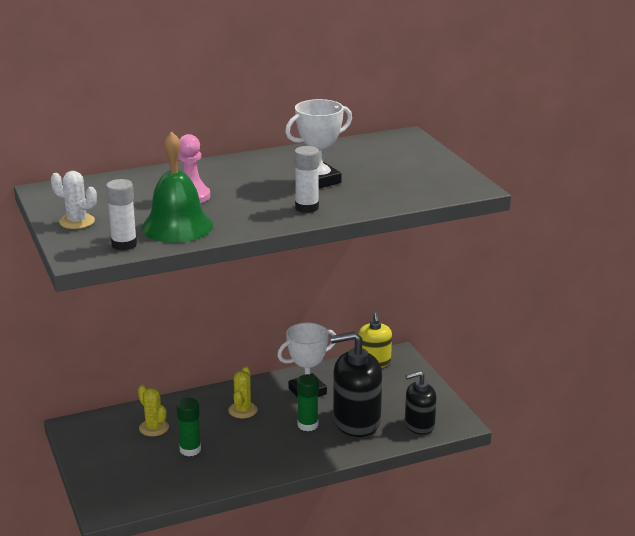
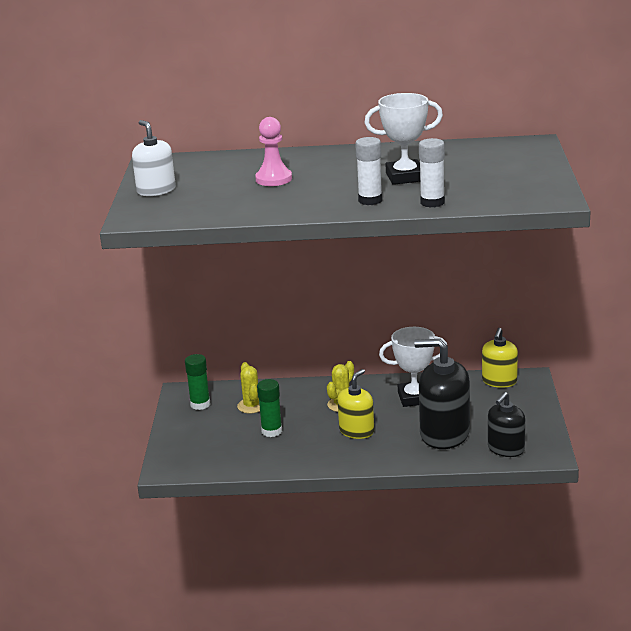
camera: 25 degrees right, 0 degrees up
(77, 222) = (156, 190): white cactus -> white soap dispenser
(124, 244) = (178, 214): white glue stick -> white glue stick (432, 202)
(177, 226) = (237, 204): green bell -> none
(273, 434) = (356, 431): none -> yellow soap dispenser
(307, 425) = (394, 429): green glue stick -> green glue stick (200, 404)
(419, 425) = (505, 449): black soap dispenser -> black soap dispenser turned 60 degrees counterclockwise

